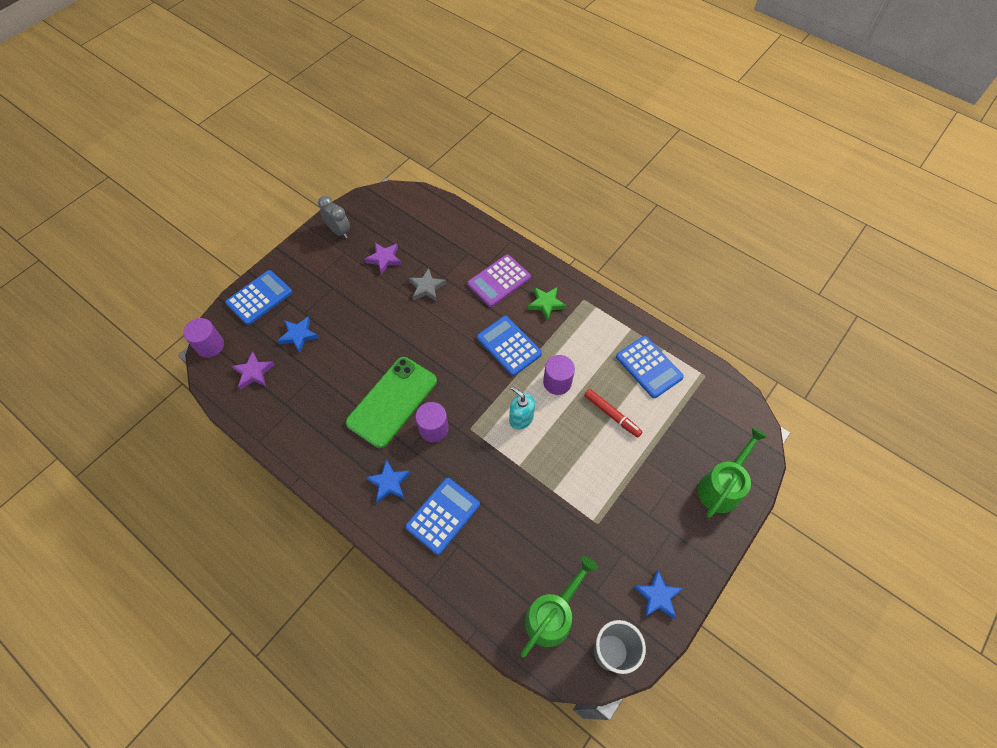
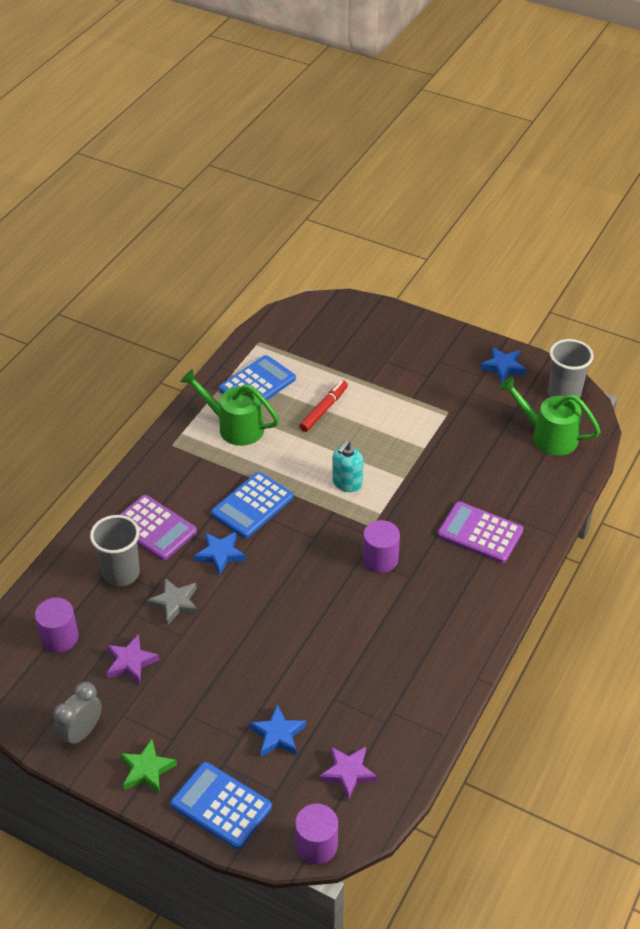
camera: 100 degrees left, 15 degrees down
(389, 483) = (458, 588): blue star -> blue star (220, 554)
(392, 401) = (354, 606): green phone -> none
(443, 515) = (480, 533): blue calculator -> purple calculator
(461, 259) = (121, 573): none -> grey cup
(546, 304) = (184, 478): green star -> green star (146, 770)
(557, 382) = (293, 457): purple cylinder -> purple cylinder (59, 637)
(722, 486) = (382, 328): green watering can -> green watering can (234, 426)

